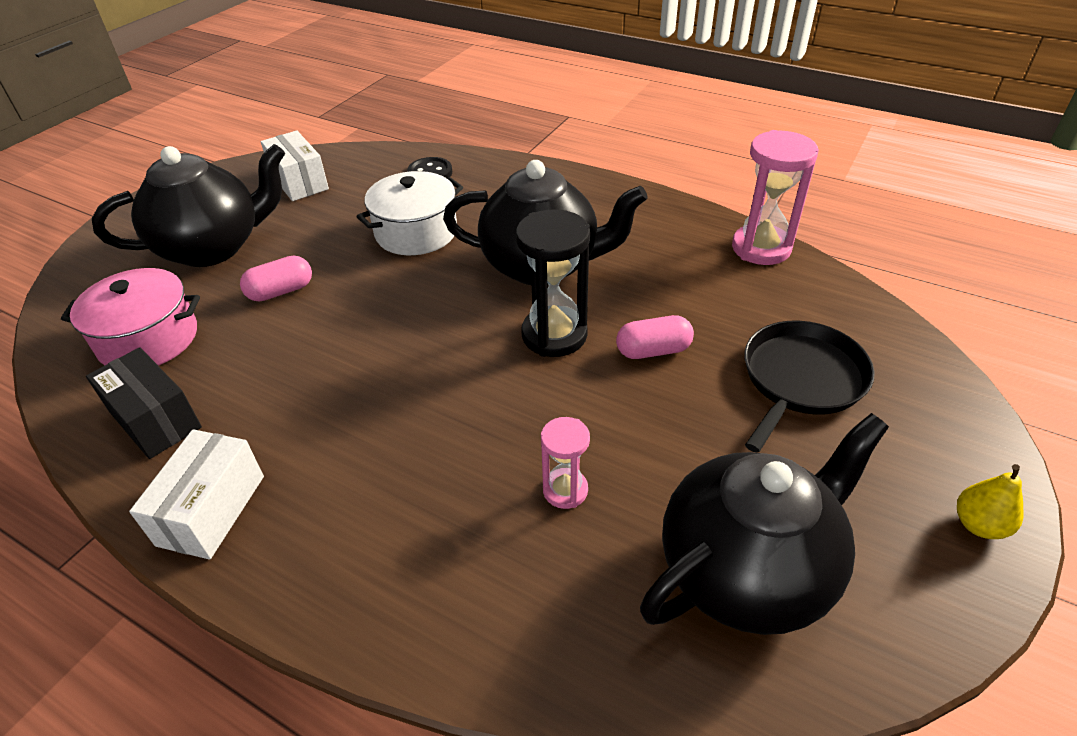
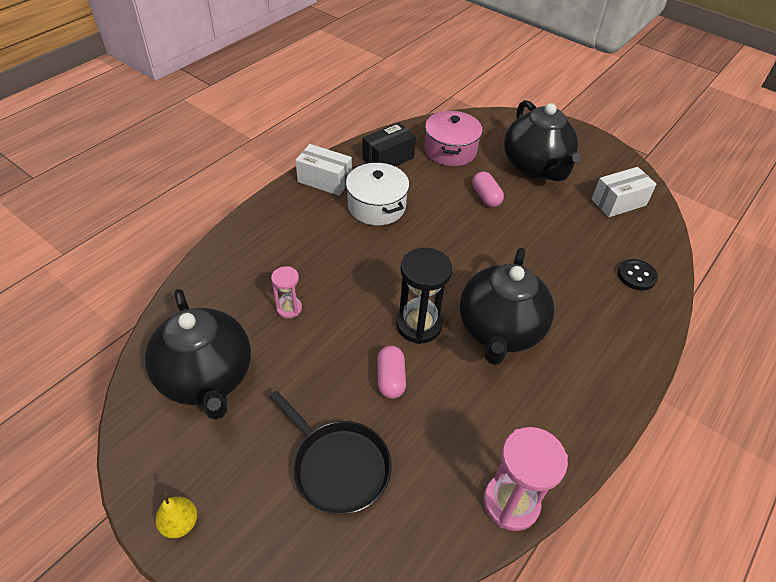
camera: 95 degrees right, 5 degrees up
(416, 232) = (548, 262): white pot -> white pot (376, 206)

